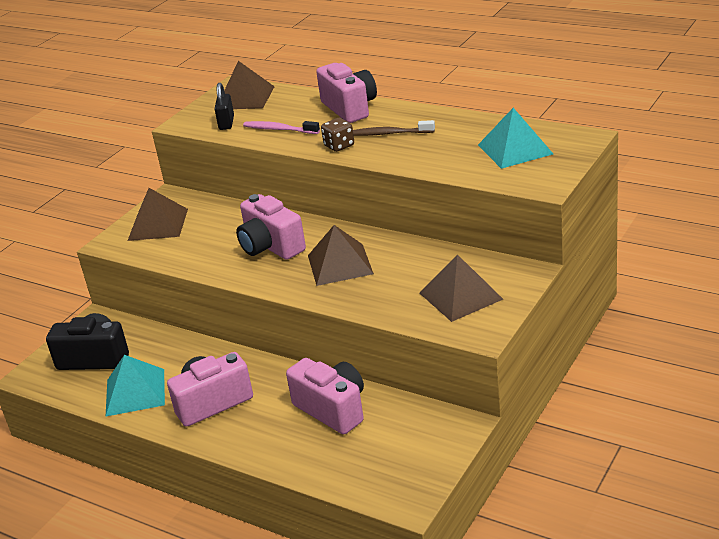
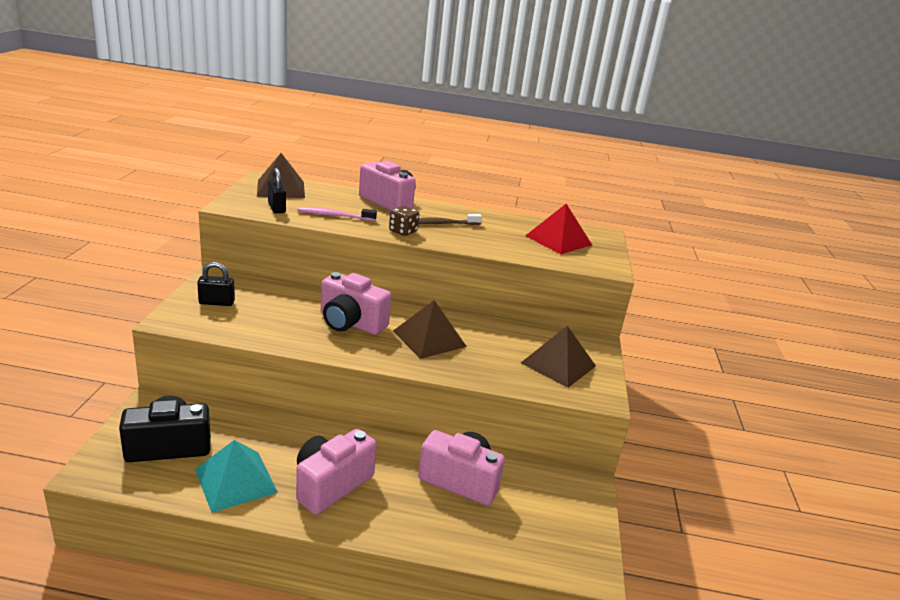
camera: 30 degrees left, 5 degrees down
(158, 224) = (216, 302): brown pyramid -> black padlock
(515, 149) = (558, 240): turquoise pyramid -> red pyramid

